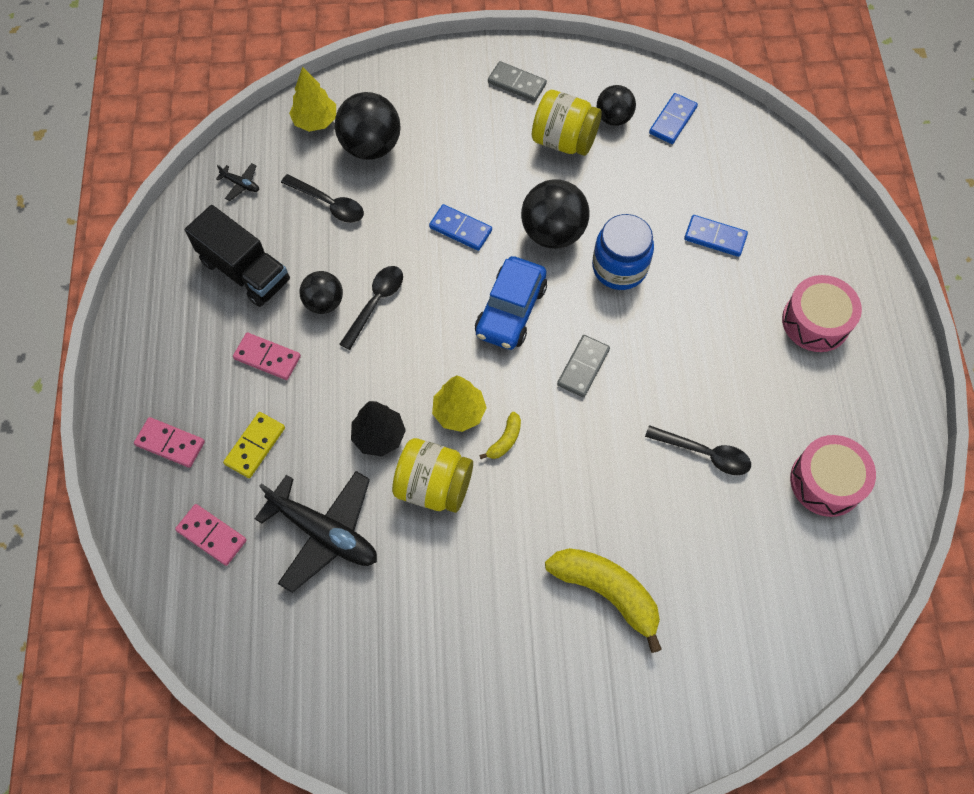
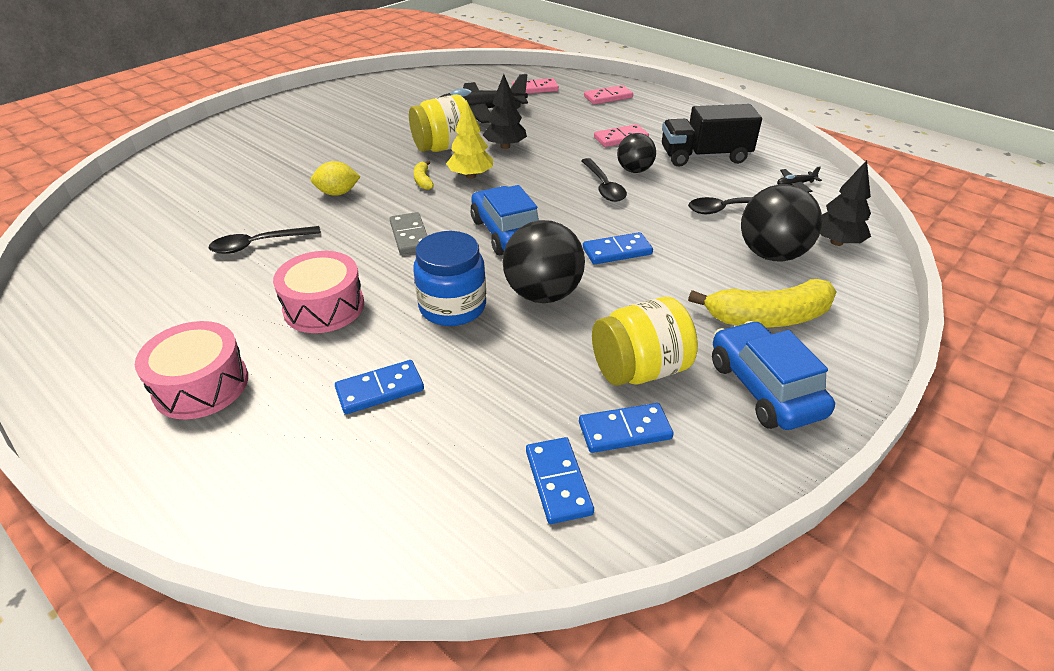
camera: 135 degrees right, 25 degrees down
(255, 446) = (566, 114): yellow domino -> none
(315, 121) = (836, 242): yellow tree -> black tree
(516, 83) = (764, 388): grey domino -> blue car
(592, 483) = (338, 193): none -> yellow lemon
(607, 592) = (280, 164): yellow banana -> yellow banana (767, 318)
(613, 118) = (625, 431): black ball -> blue domino
(826, 482) = (128, 282): pink drum -> pink drum (324, 307)

